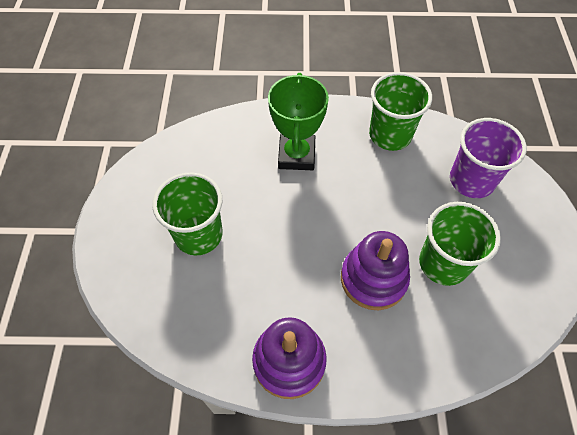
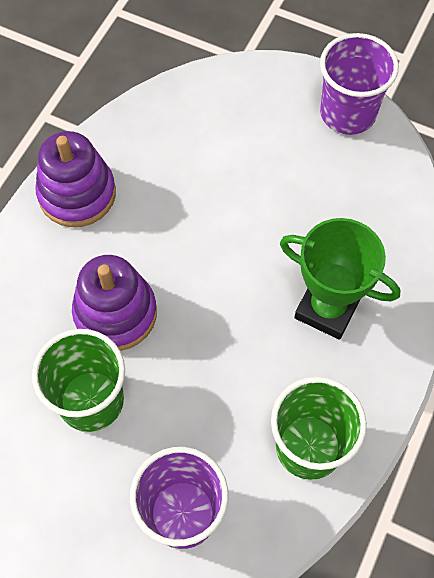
camera: 115 degrees right, 5 degrees up
(128, 196) = (348, 113): none -> purple cup
(198, 235) = (262, 164): green cup -> none

